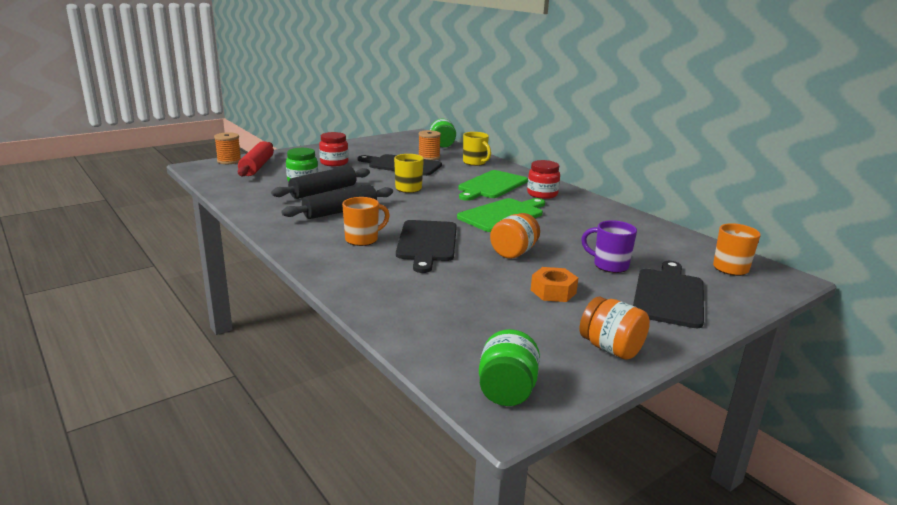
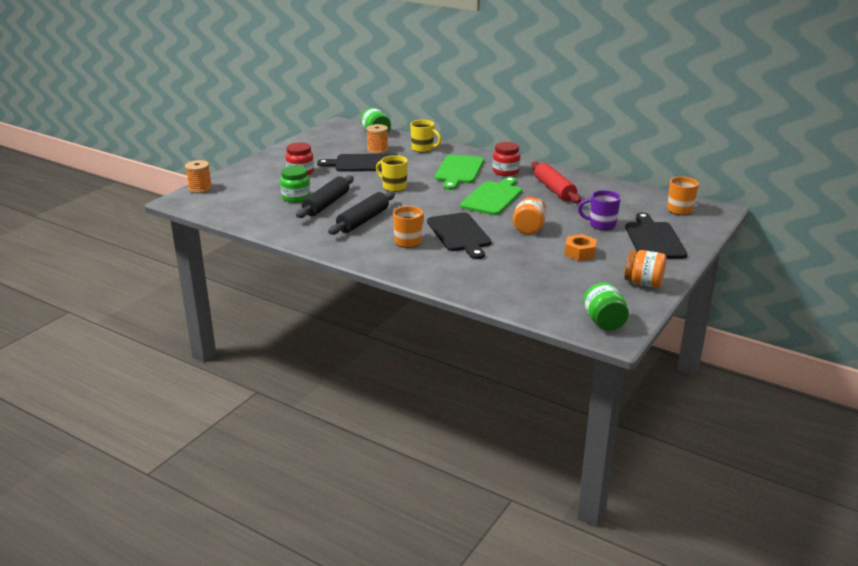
camera: 20 degrees left, 5 degrees up
(257, 167) = (235, 190): red rolling pin -> red rolling pin (554, 189)

